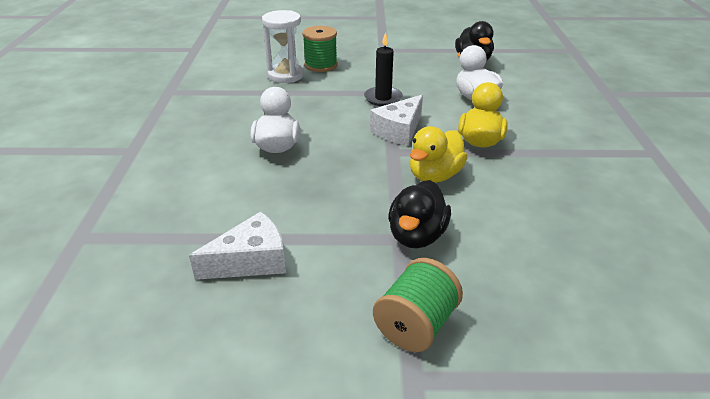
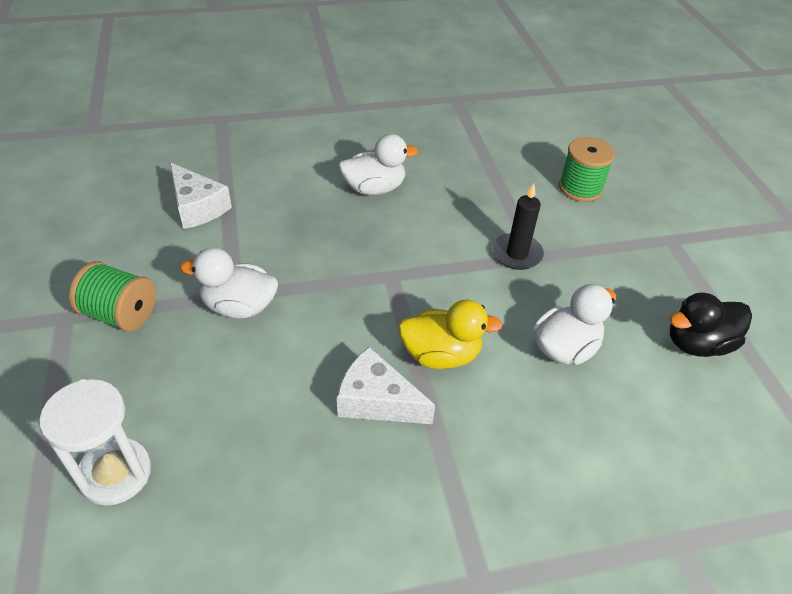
camera: 75 degrees right, 10 degrees up
(286, 75) = (535, 165): white hourglass -> white hourglass (115, 473)
(399, 130) = (440, 276): white cheese -> white cheese (376, 401)
(416, 236) = (239, 306): black duck -> white duck
(434, 175) = (349, 314): yellow duck -> none

